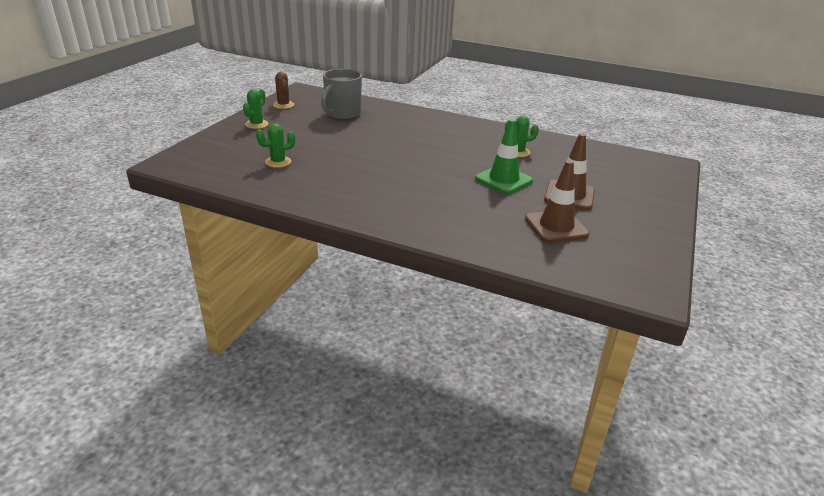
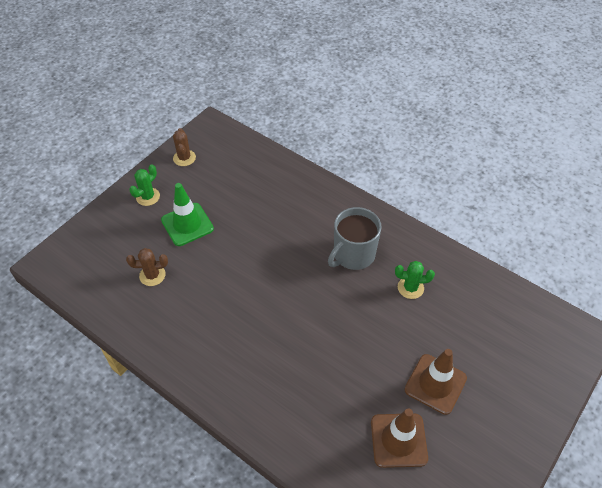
camera: 15 degrees right, 20 degrees up
(278, 162) = (152, 275): green cactus -> brown cactus
(342, 113) = (242, 183): grey mug -> grey mug (353, 254)
(503, 180) = (374, 342): green traffic cone -> green traffic cone (187, 224)

